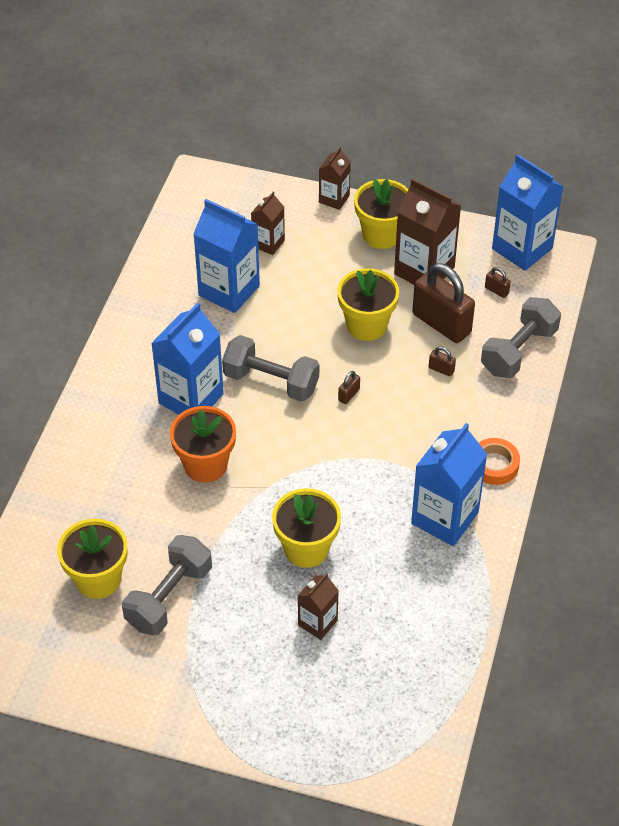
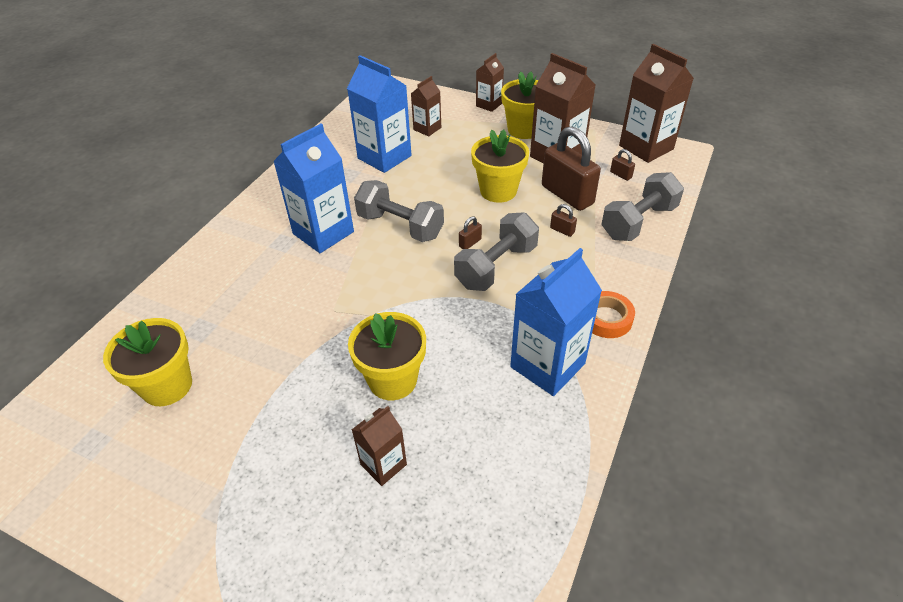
camera: 10 degrees right, 5 degrees down
(169, 597) = (231, 414): grey dumbbell -> grey dumbbell (496, 267)
(205, 465) = (316, 289): orange flower pot -> none
(522, 248) = (646, 147): blue carton -> brown carton

